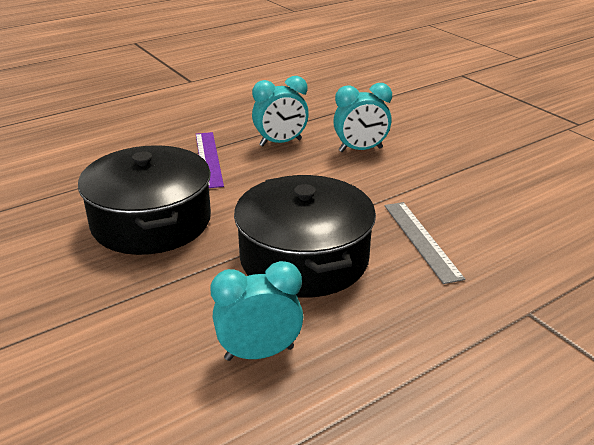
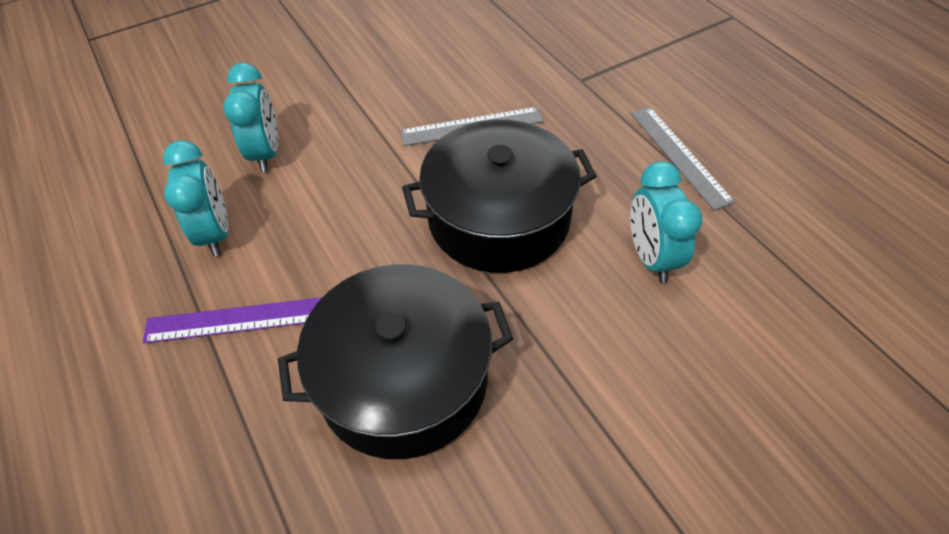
camera: 85 degrees left, 20 degrees up
(417, 389) = (679, 156): none -> grey ruler

